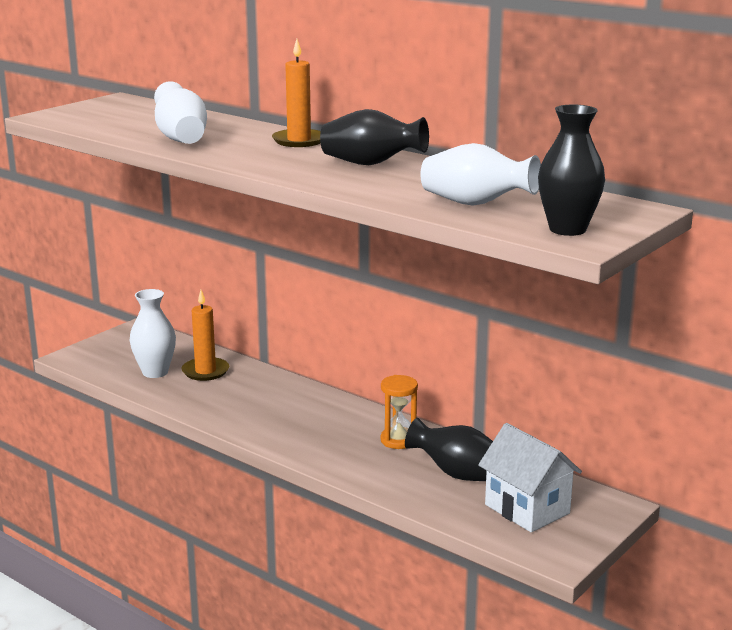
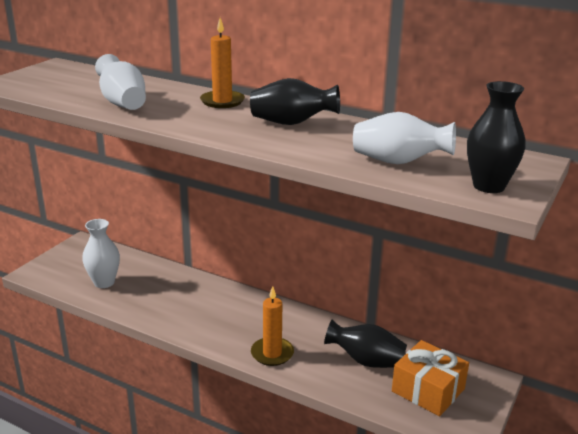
camera: 10 degrees left, 5 degrees up
(205, 371) = (144, 278): orange candle -> orange candle (272, 353)
(398, 440) = (311, 332): orange hourglass -> none
(527, 509) = (428, 390): white house -> orange gift

